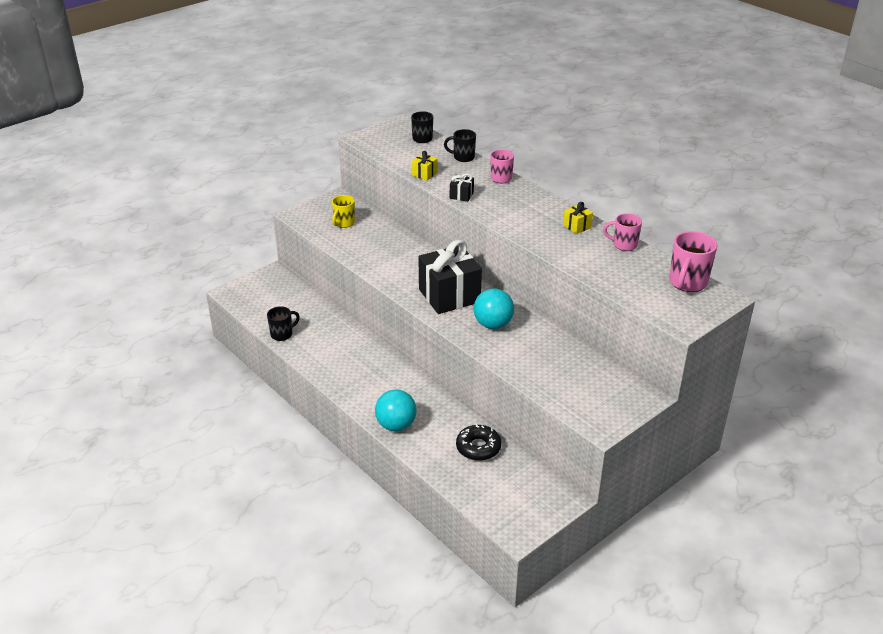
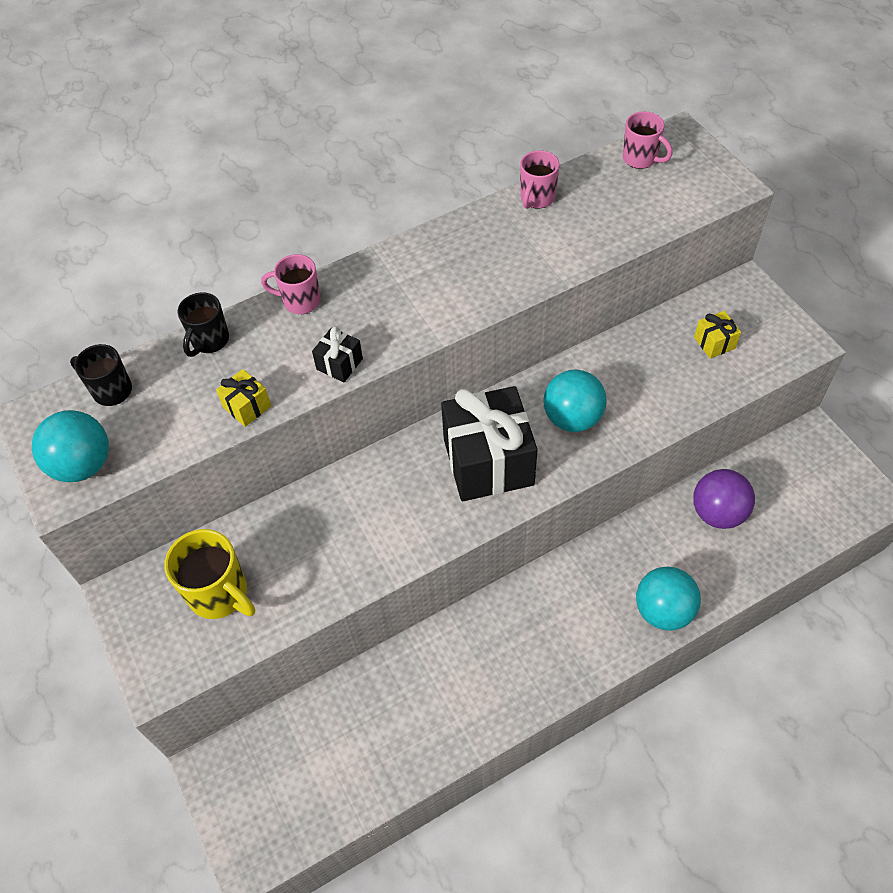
camera: 75 degrees left, 20 degrees up
(282, 334) = (406, 765): black mug -> none
(344, 223) = (220, 594): yellow mug -> yellow mug, size x1.52
(378, 140) = (83, 465): none -> turquoise ball
(478, 447) = (717, 513): black donut -> purple ball
(577, 226) = (476, 238): yellow gift -> yellow gift (714, 343)
(687, 283) = (640, 159): pink mug -> pink mug, size x0.66

